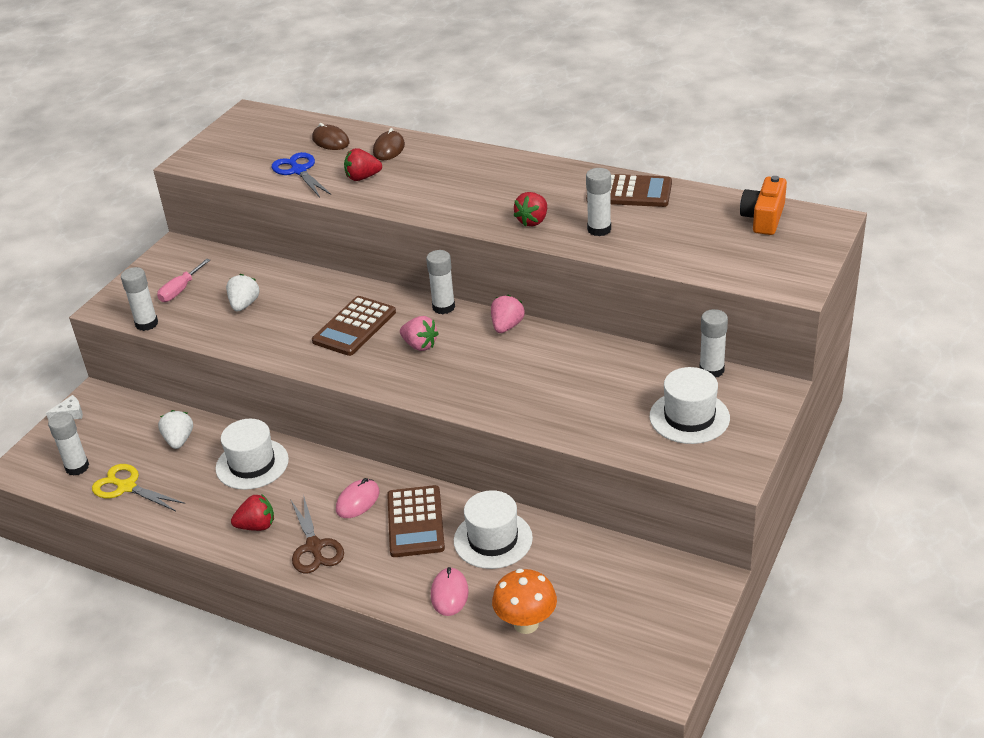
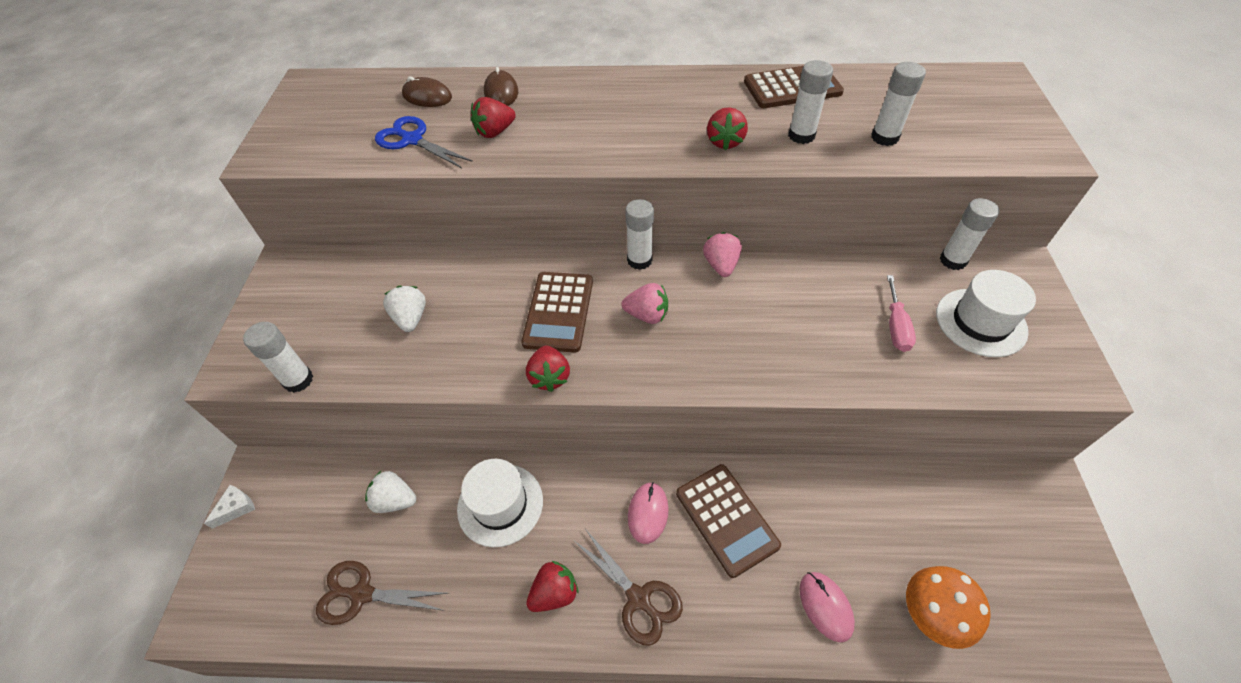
camera: 25 degrees left, 15 degrees up
(77, 467) = (281, 587): white glue stick -> white glue stick (884, 137)
(127, 487) = (362, 594): yellow scissors -> brown scissors
(179, 440) = (395, 500): white strawberry -> white strawberry turned 45 degrees counterclockwise
(180, 290) = (319, 320): pink screwdriver -> pink screwdriver (895, 326)
(318, 366) = (549, 377): none -> red strawberry
(493, 539) = (819, 512): white hat -> none
(763, 218) = (943, 87): orange camera -> none

